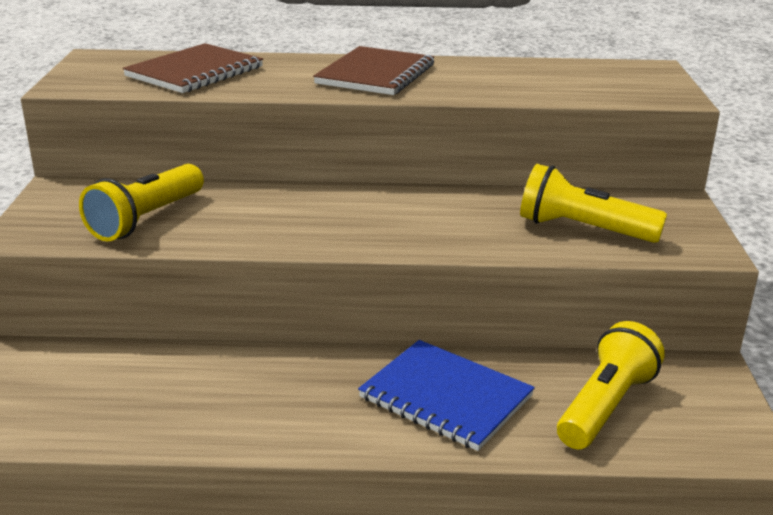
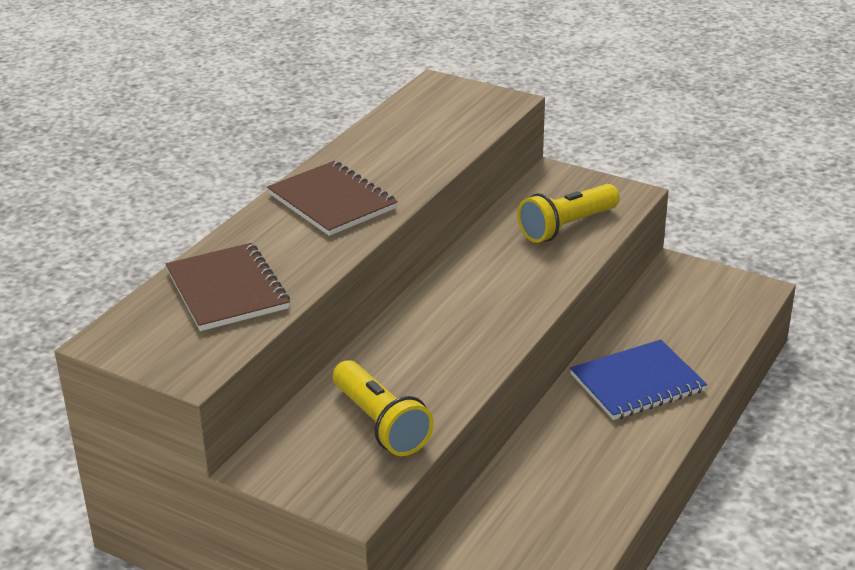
camera: 60 degrees left, 5 degrees up
(605, 406) = (688, 322): yellow flashlight -> none

